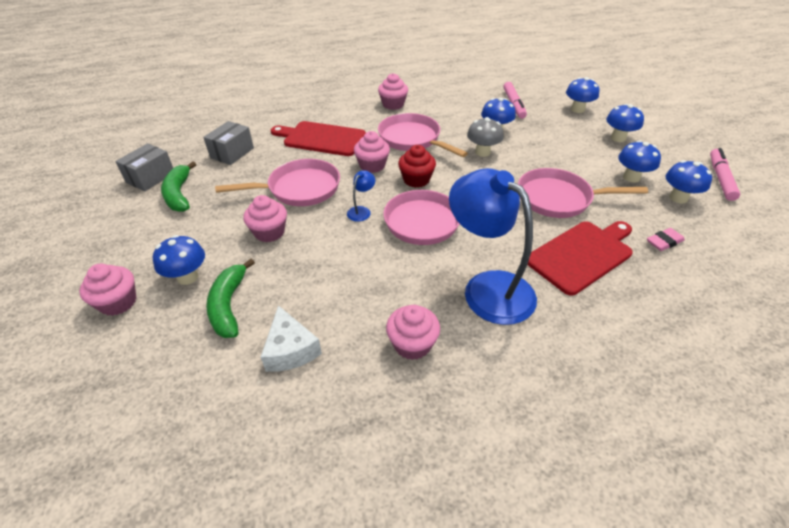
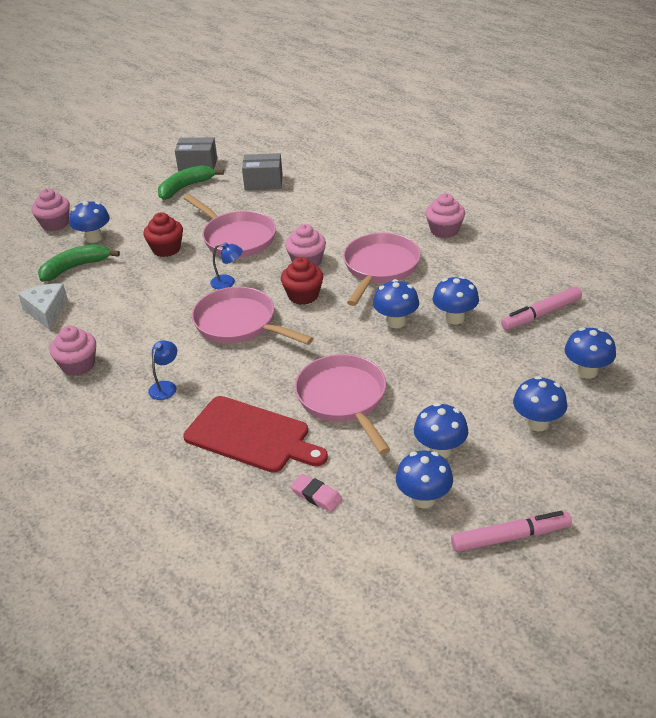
camera: 65 degrees right, 5 degrees down
(269, 232) = (166, 249): pink cupcake -> red cupcake
(290, 349) = (46, 311): white cheese -> white cheese turned 120 degrees clockwise
(321, 138) = (330, 215): red cutting board -> none
(482, 152) = (396, 322): grey mushroom -> blue mushroom
(488, 287) = (165, 386): blue lamp -> blue lamp, size x0.40

